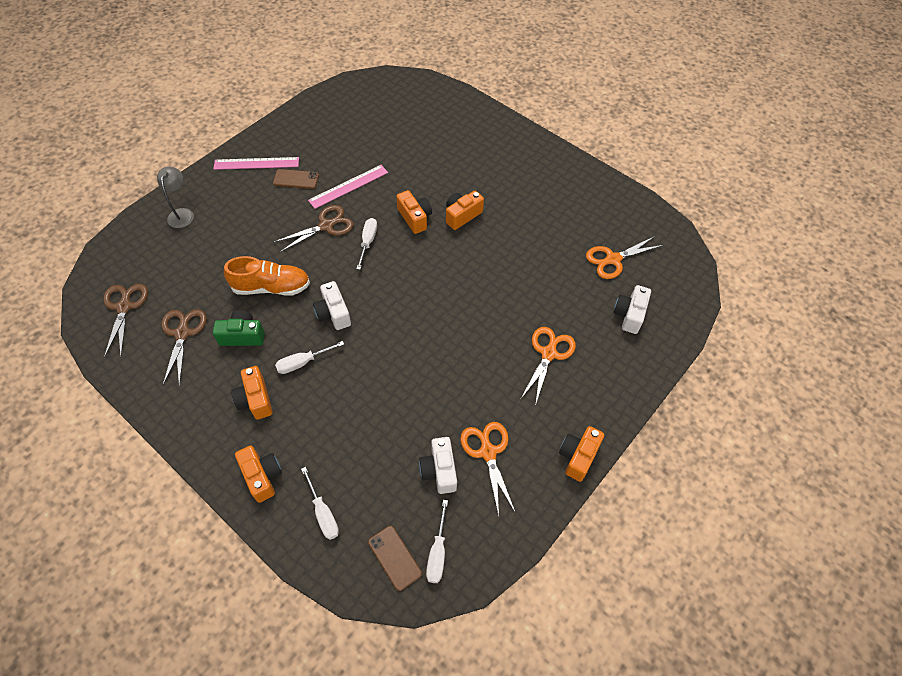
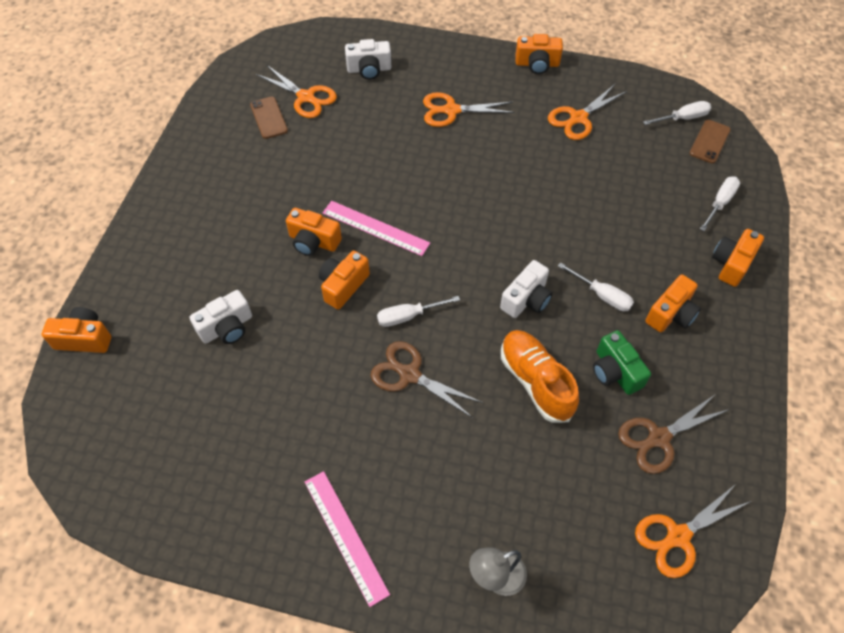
camera: 115 degrees left, 0 degrees up
(124, 307) = (678, 536): brown scissors -> orange scissors
(296, 179) = (349, 459): brown phone -> brown phone (268, 118)
(348, 186) = (328, 385): pink ruler -> pink ruler (375, 228)
(439, 470) = (619, 142): white camera -> white camera (227, 328)
(455, 97) = (84, 339): none -> orange camera

